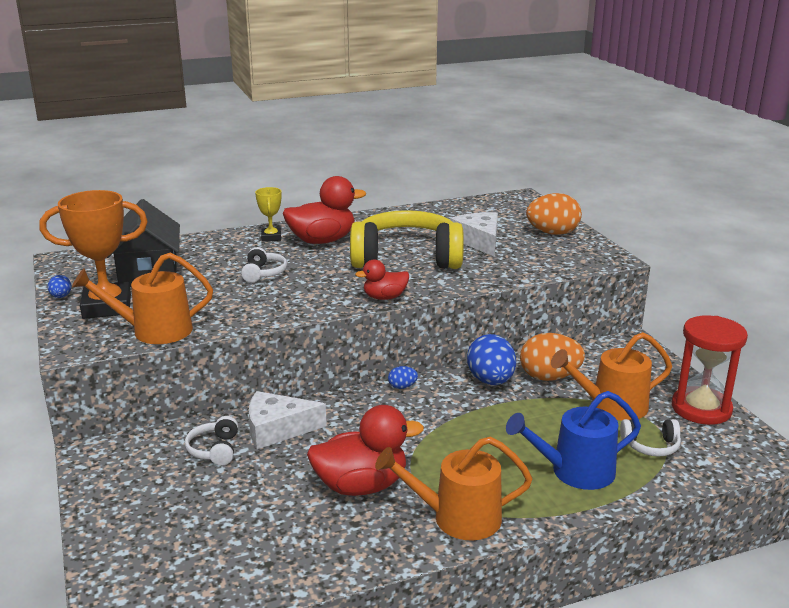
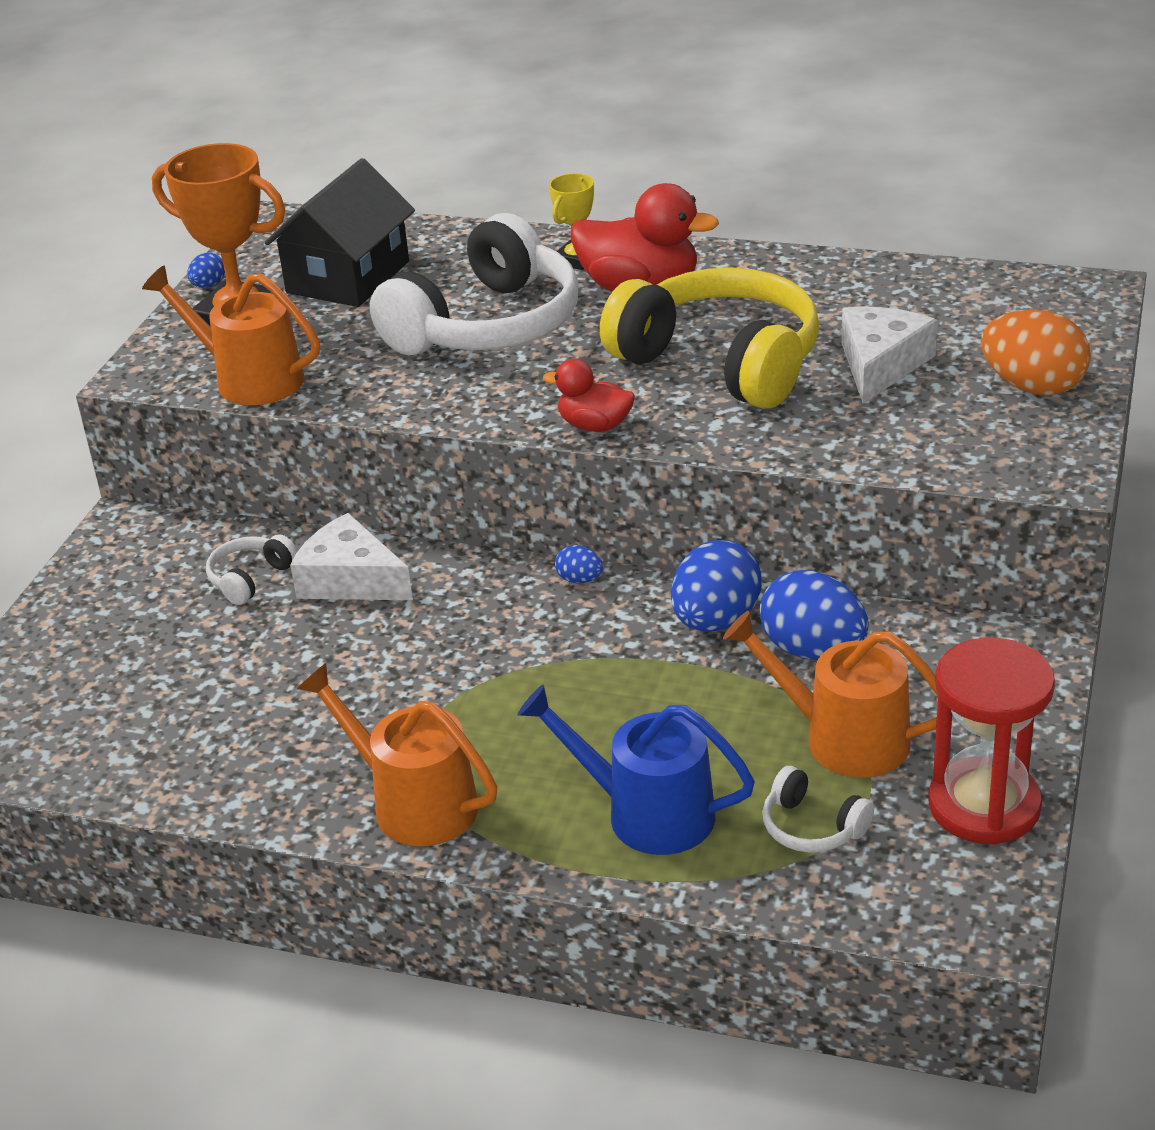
camera: 40 degrees right, 10 degrees up
(263, 273) = (487, 325): white headphones -> white headphones, size x2.38
(361, 486) = (355, 705): red duck -> none
(549, 377) = (813, 650): orange egg -> blue egg

